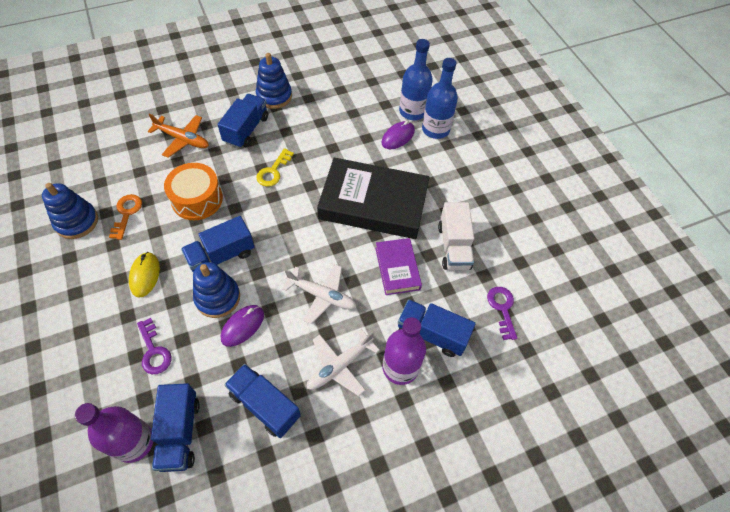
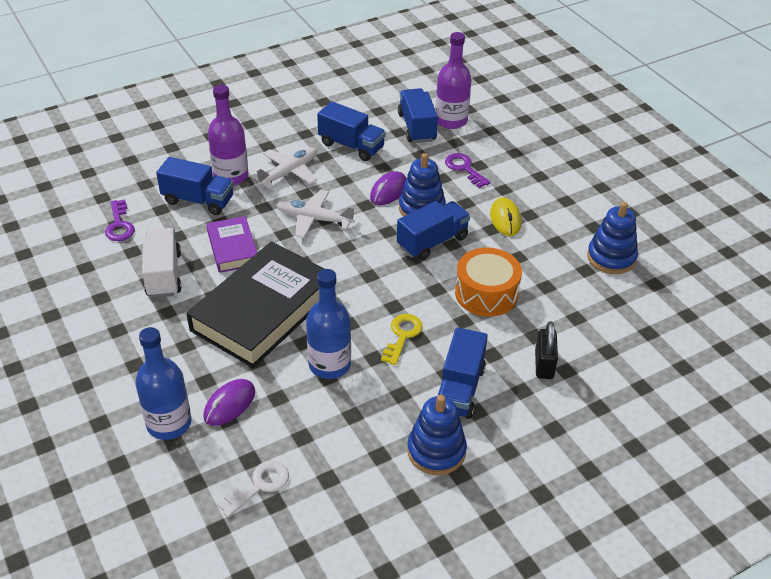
camera: 175 degrees right, 15 degrees down
(126, 213) = (561, 271): orange key -> none
(182, 139) = (544, 365): orange plane -> black padlock
(373, 203) = (263, 311): black book -> black book turned 60 degrees counterclockwise
(380, 90) = (259, 486): none -> white key
(412, 111) = (204, 451): blue bottle -> blue bottle (329, 364)

